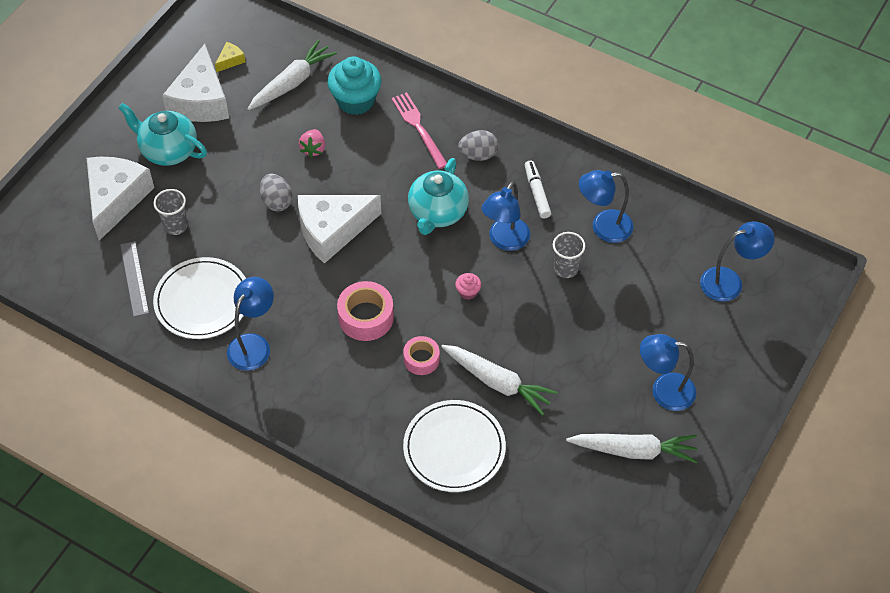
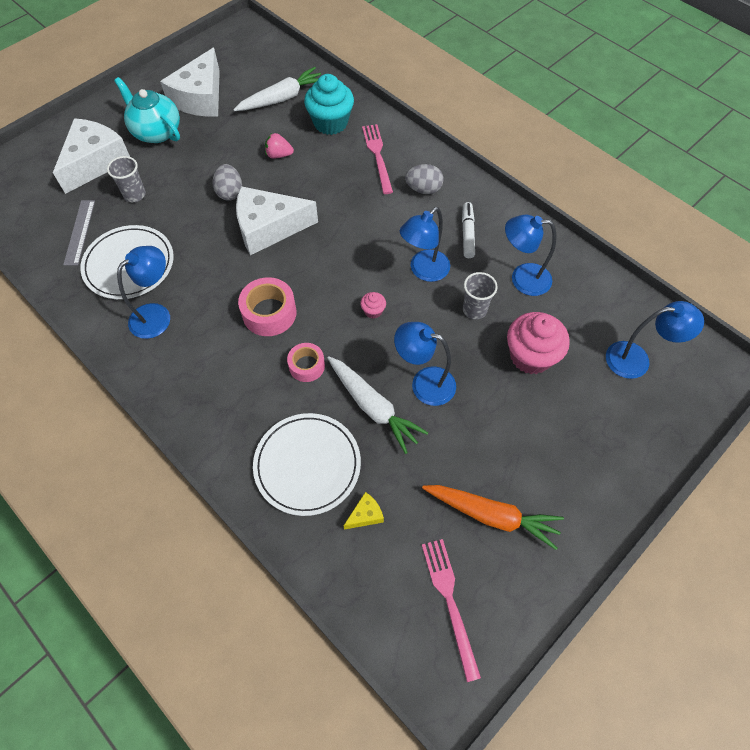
camera: 15 degrees right, 5 degrees up
(230, 60) = (238, 72): yellow cheese -> yellow cheese (365, 515)
(313, 149) = (279, 155): pink strawberry -> pink strawberry turned 75 degrees clockwise
(437, 213) = (369, 232): turquoise teapot -> none
(617, 529) = (450, 601): none -> pink fork
(631, 301) = (530, 356): none -> pink cupcake
(634, 451) = (491, 515): white carrot -> orange carrot
(664, 391) = (540, 457): blue lamp -> blue lamp (424, 383)

